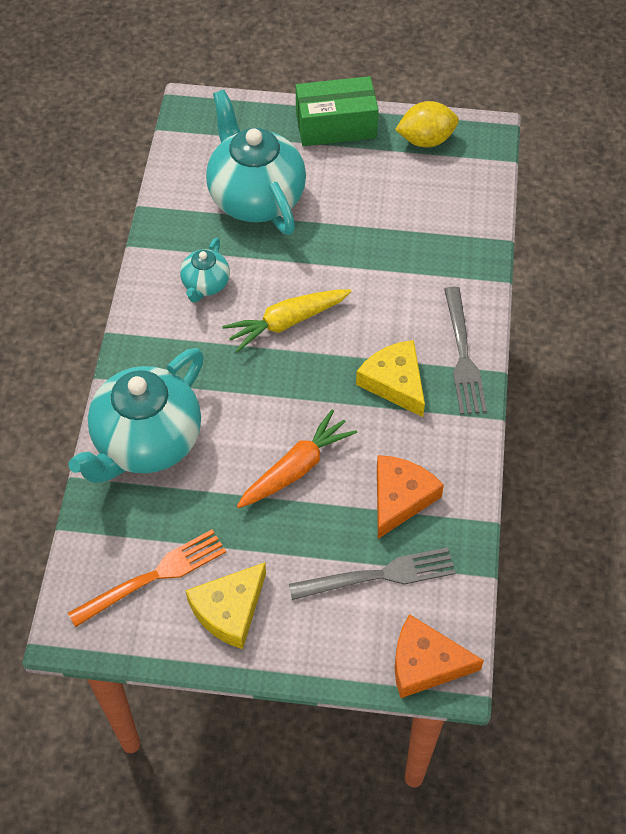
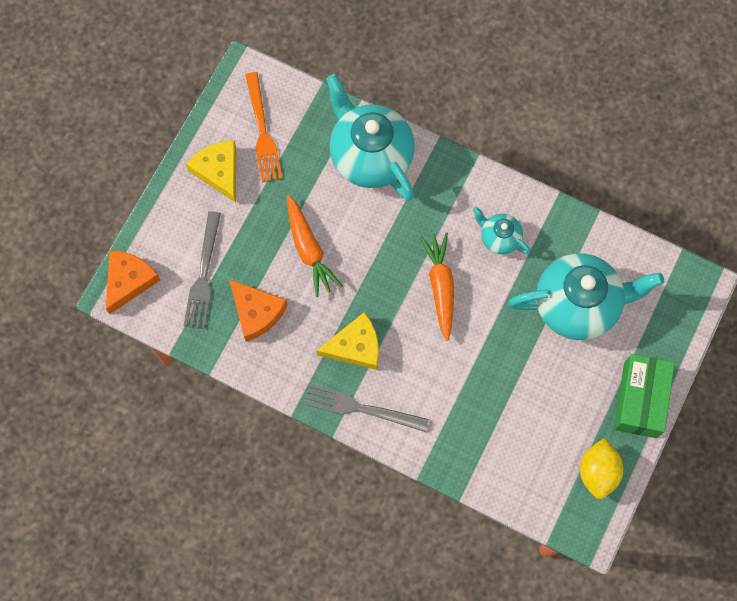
camera: 110 degrees right, 15 degrees up
(287, 322) = (440, 287): yellow carrot -> orange carrot

